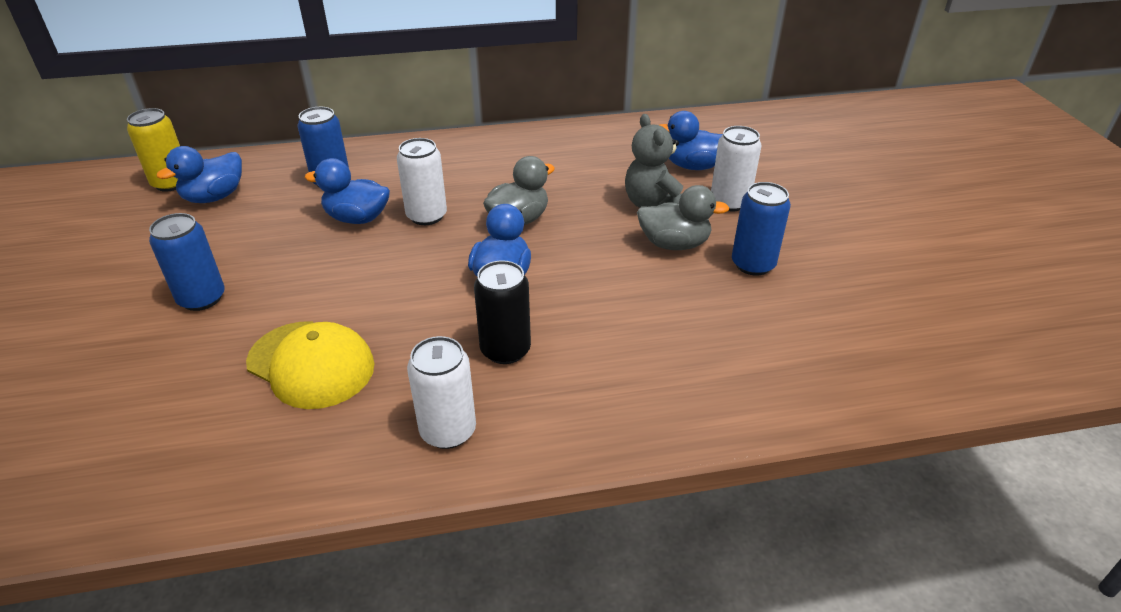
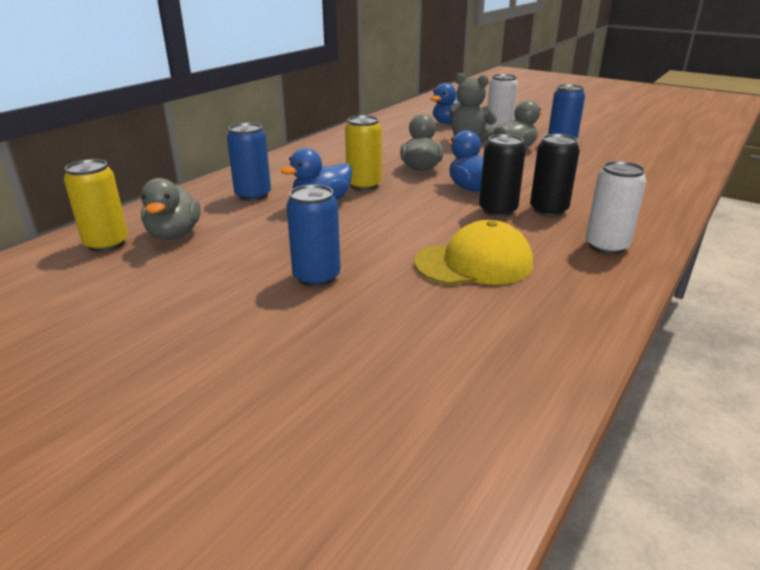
camera: 45 degrees left, 10 degrees down
(214, 197) = (174, 235): blue duck -> grey duck
(426, 216) = (364, 185): white can -> yellow can
(460, 319) = (498, 210): none -> black can

